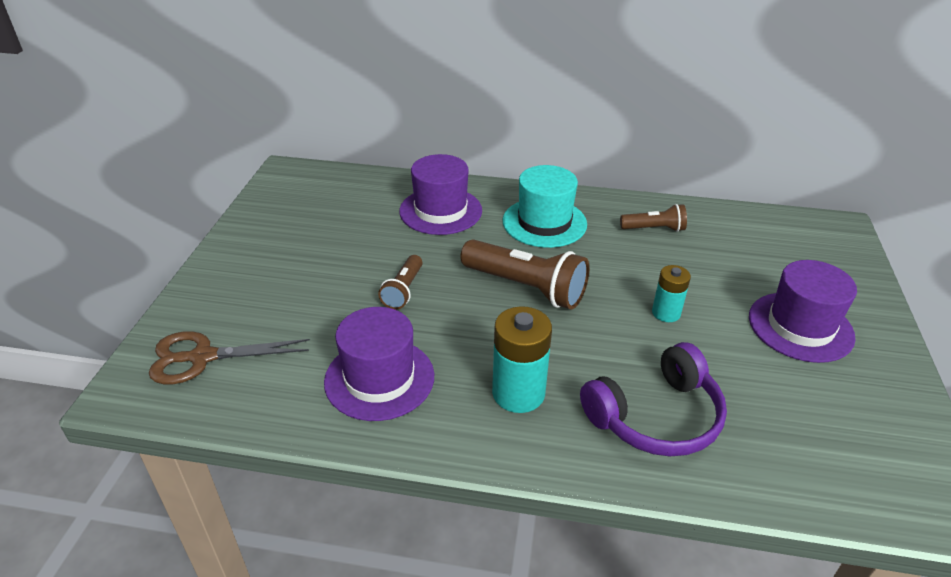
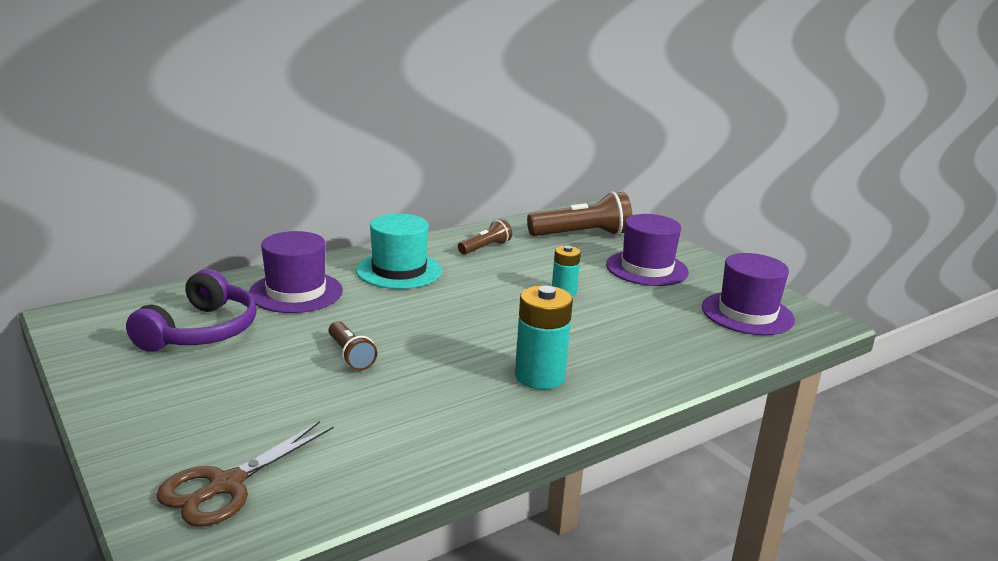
camera: 45 degrees left, 15 degrees down
(379, 378) = (424, 418): purple hat -> purple hat (747, 313)
(526, 287) = (448, 315): brown flashlight -> brown flashlight (582, 235)
(656, 416) = (639, 348): purple headphones -> purple headphones (200, 331)

